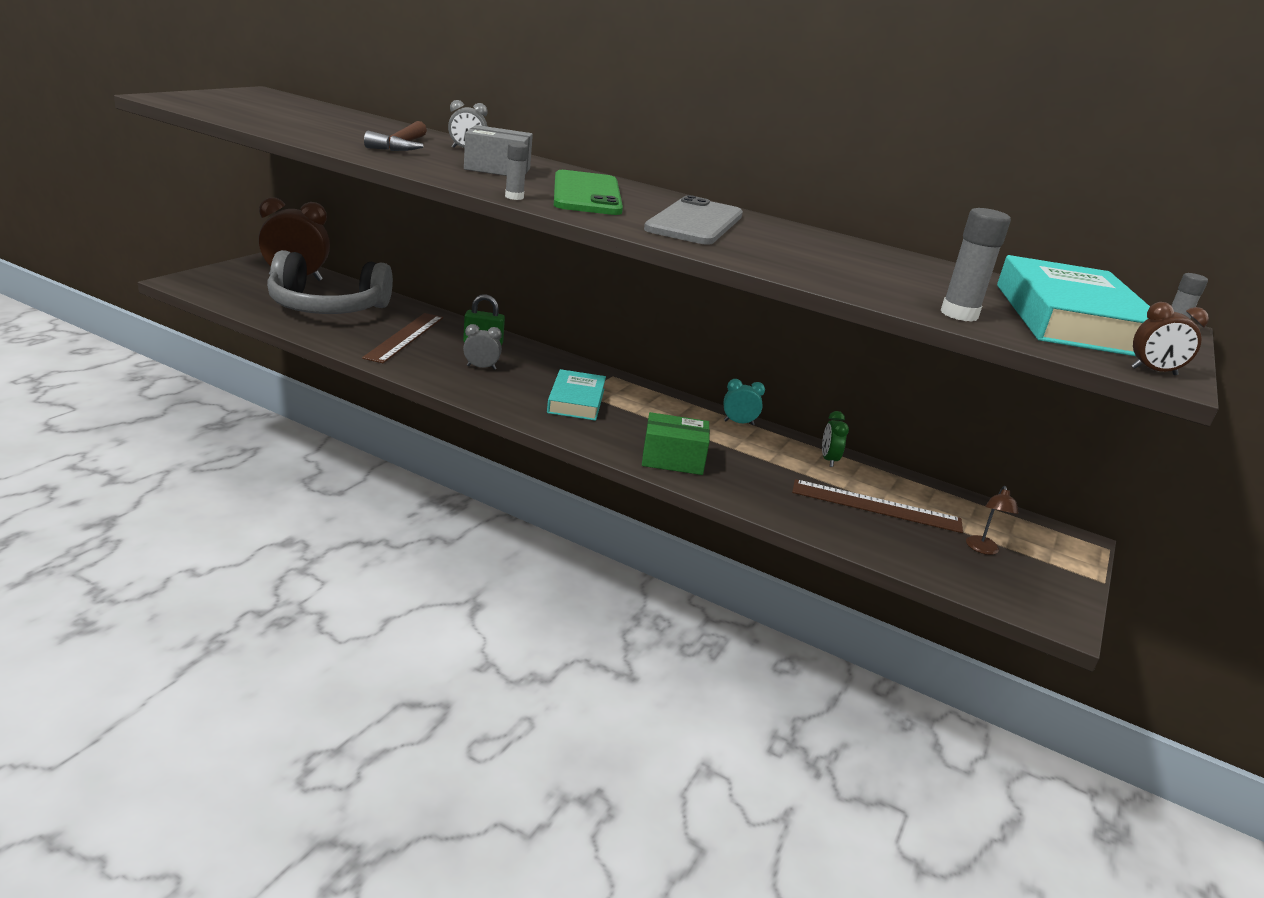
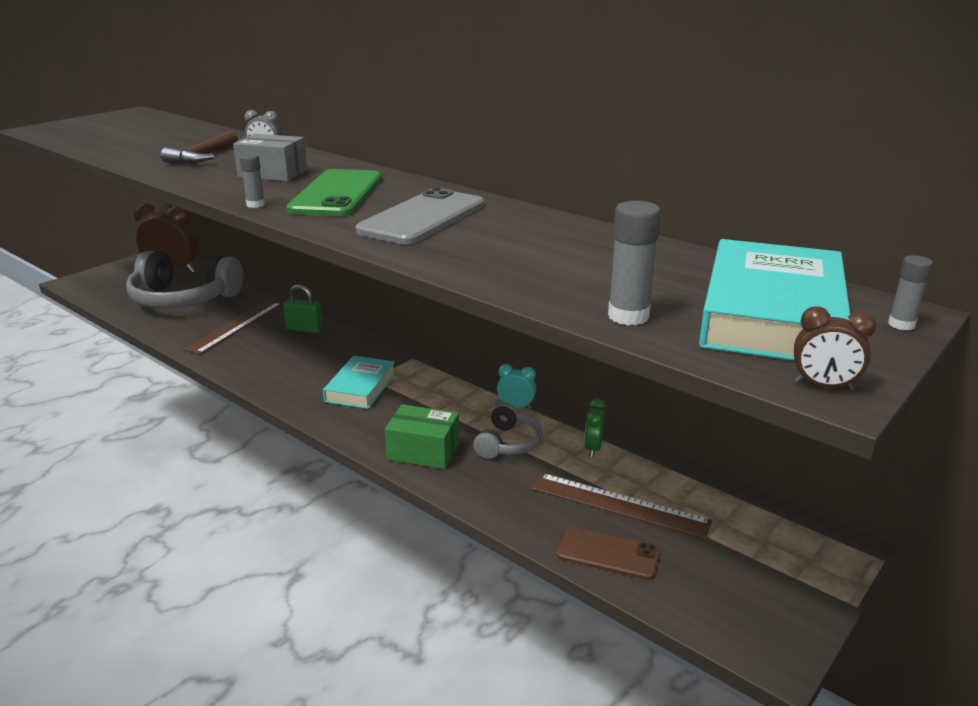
camera: 15 degrees right, 0 degrees up
(481, 367) = (288, 355): grey clock -> none
(749, 454) = (508, 443): none -> grey headphones
(887, 545) = (608, 554): none -> brown phone
(983, 549) = (721, 560): brown lamp -> none

